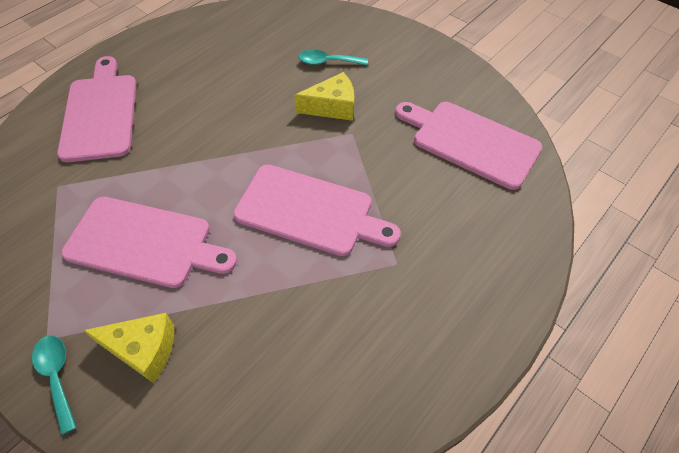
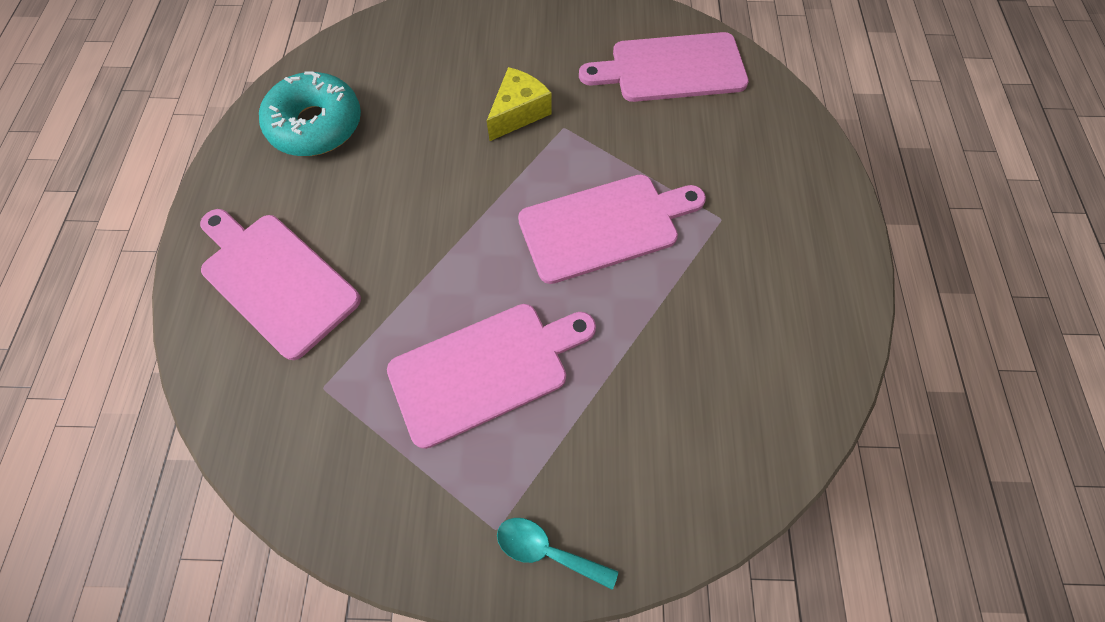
camera: 40 degrees left, 10 degrees up
(143, 350) = (597, 459): yellow cheese -> none
(210, 45) = (316, 125): none -> turquoise donut
(327, 62) = (464, 69): turquoise spoon -> none

